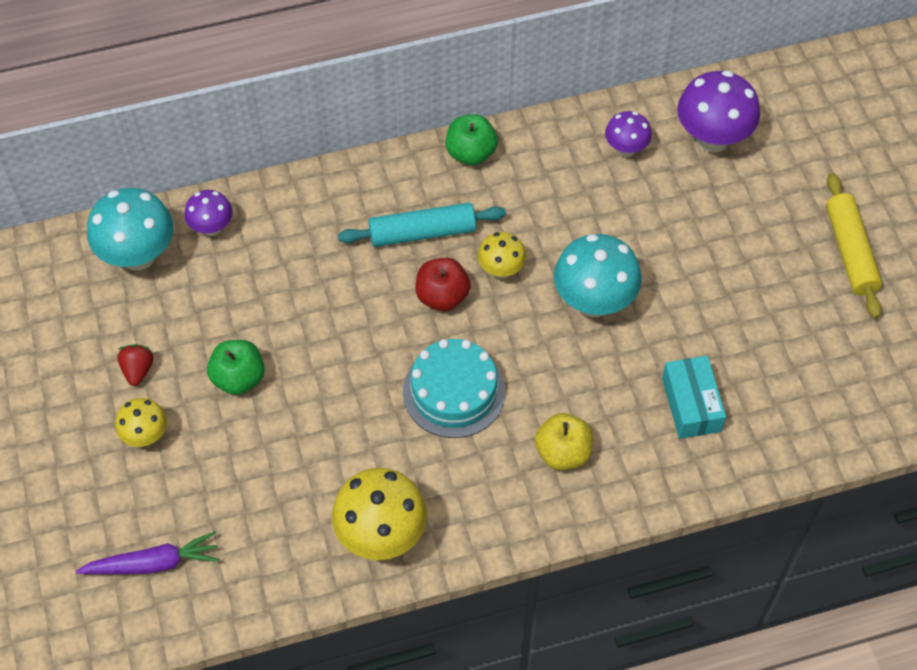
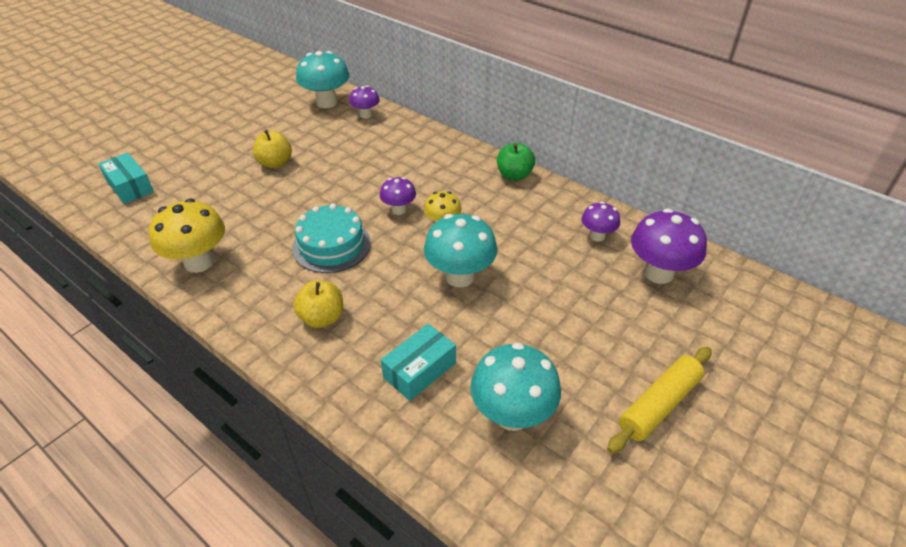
camera: 55 degrees right, 15 degrees down
(138, 370) = (254, 131): red strawberry -> none
(146, 436) = (214, 150): yellow mushroom -> none
(154, 563) = (130, 187): purple carrot -> turquoise box
(238, 378) = (275, 163): green apple -> yellow apple
(422, 233) = (437, 182): turquoise rolling pin -> none
(442, 296) = (399, 210): red apple -> purple mushroom
(789, 363) = (512, 415): none -> turquoise mushroom

